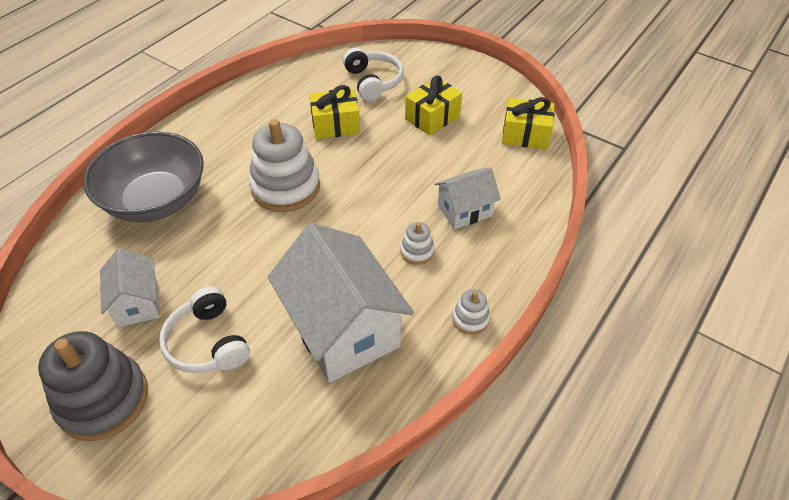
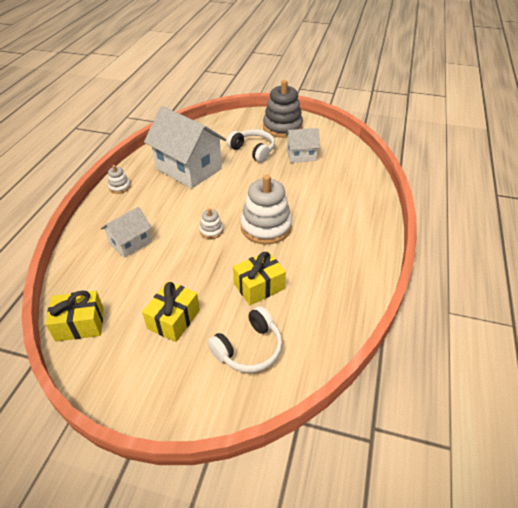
camera: 160 degrees right, 5 degrees down
(137, 303) = (301, 155): white house -> white house turned 60 degrees counterclockwise
(156, 200) = (342, 199): grey bowl -> none
(373, 82) = (249, 348): white headphones -> white headphones turned 90 degrees counterclockwise
(417, 251) = (158, 211): white stacking toy -> white stacking toy (211, 231)

